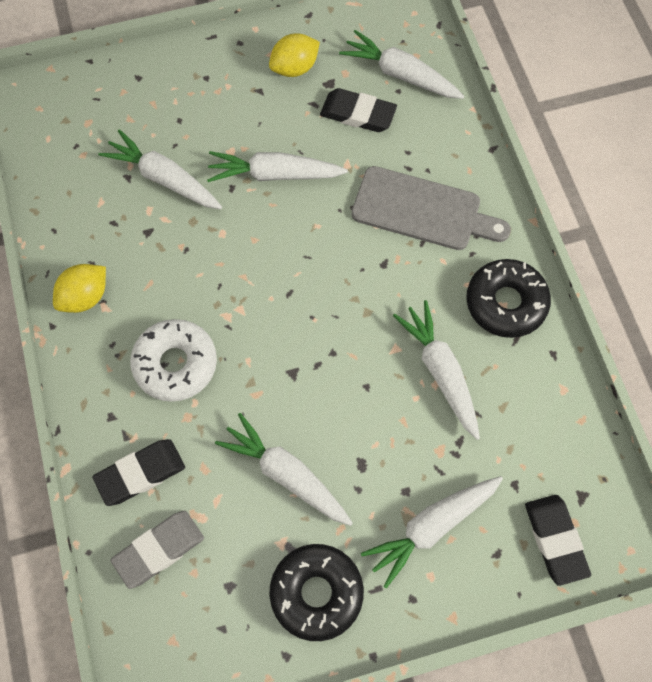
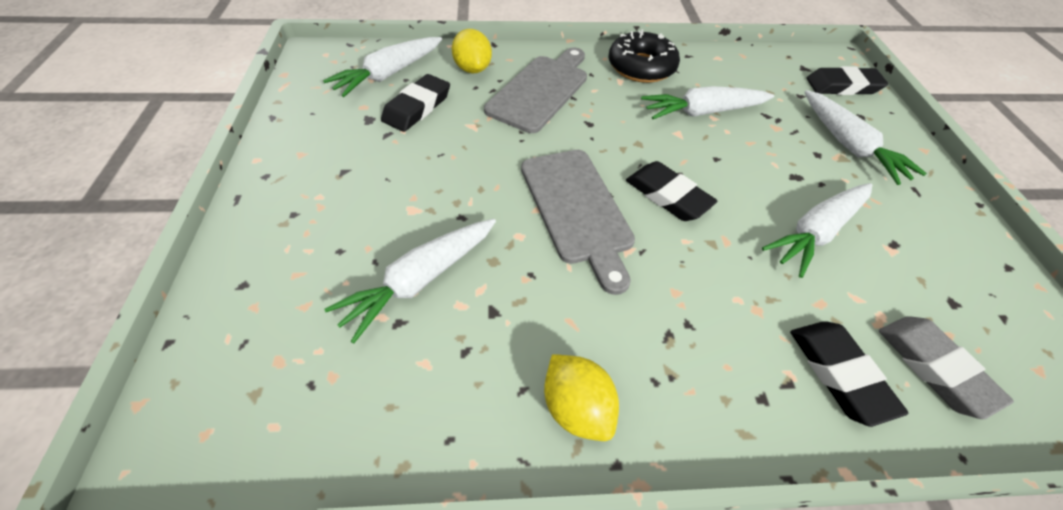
camera: 80 degrees left, 15 degrees down
(175, 364) = (688, 310): white donut -> none
(262, 270) = (577, 209): none -> grey cutting board
(274, 174) = (460, 178): white carrot -> none
(294, 68) = (333, 139): yellow lemon -> yellow lemon (472, 69)
(299, 343) = (668, 195): none -> black eraser
(316, 593) = (936, 232): black donut -> none

